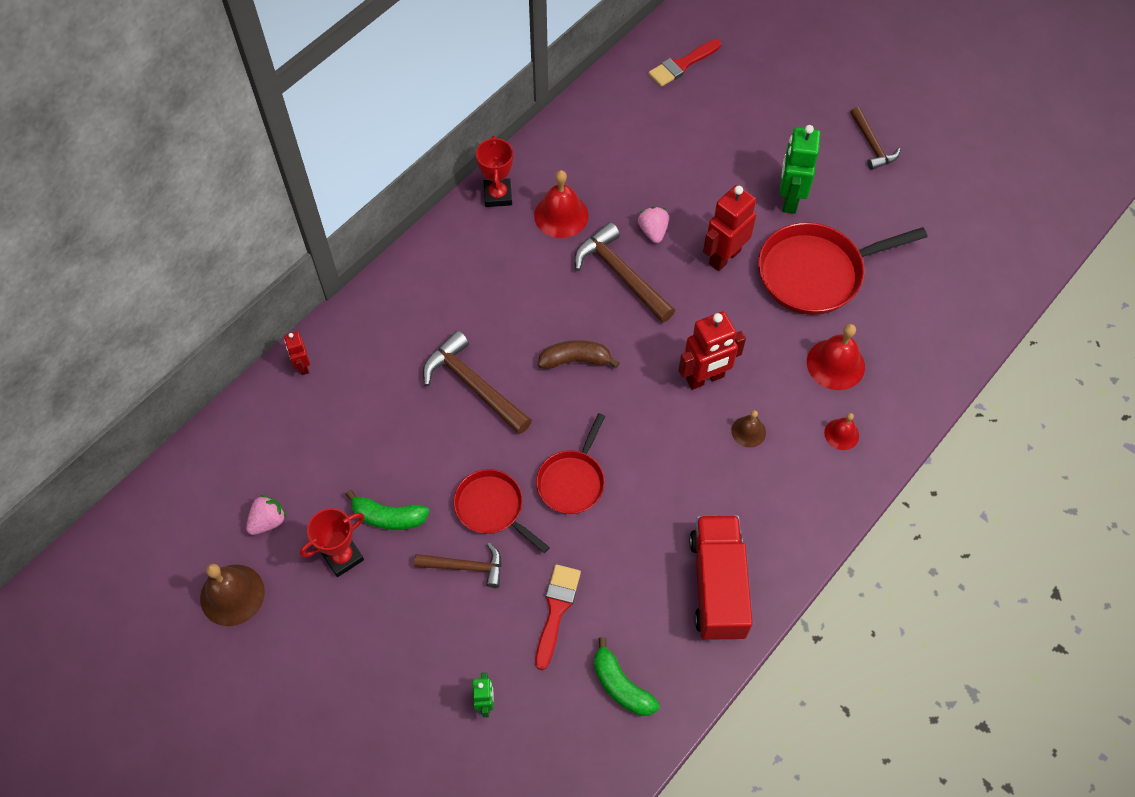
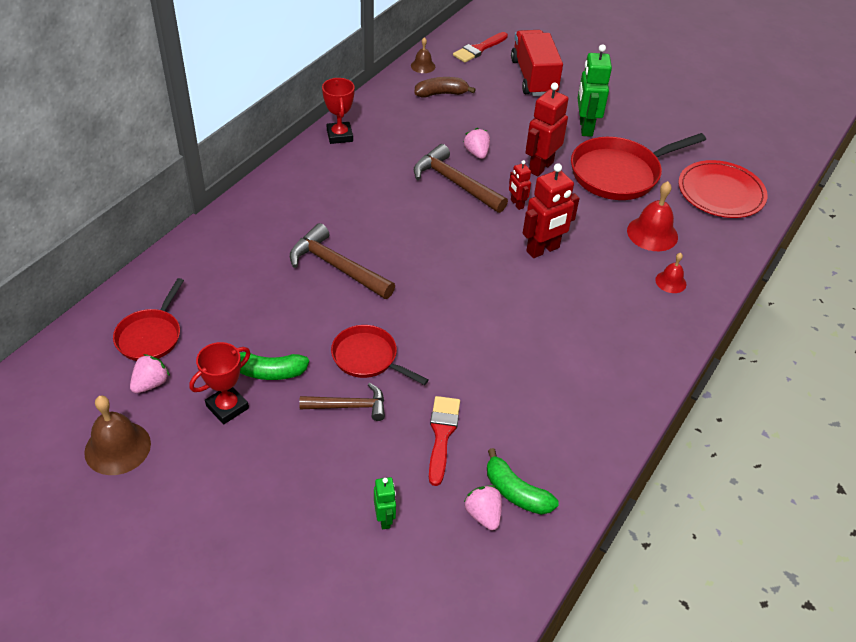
camera: 10 degrees left, 15 degrees down
(303, 366) = (176, 262): red robot -> red robot (517, 204)
(561, 215) = (396, 146): red bell -> none
(572, 481) = (439, 332): red pan -> red pan (150, 336)
(575, 360) = (426, 243): brown banana -> brown banana (441, 94)
(584, 708) = (483, 515): none -> pink strawberry
(717, 586) = (589, 403): red truck -> red truck (533, 77)
(748, 431) = (589, 285): brown bell -> brown bell (423, 66)
(872, 145) = (642, 91): brown hammer -> none
(931, 309) = (721, 192): none -> red plate

